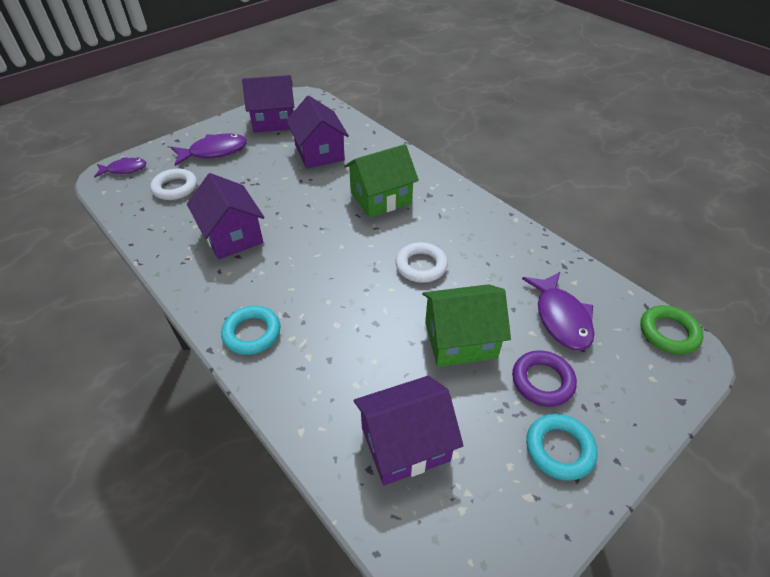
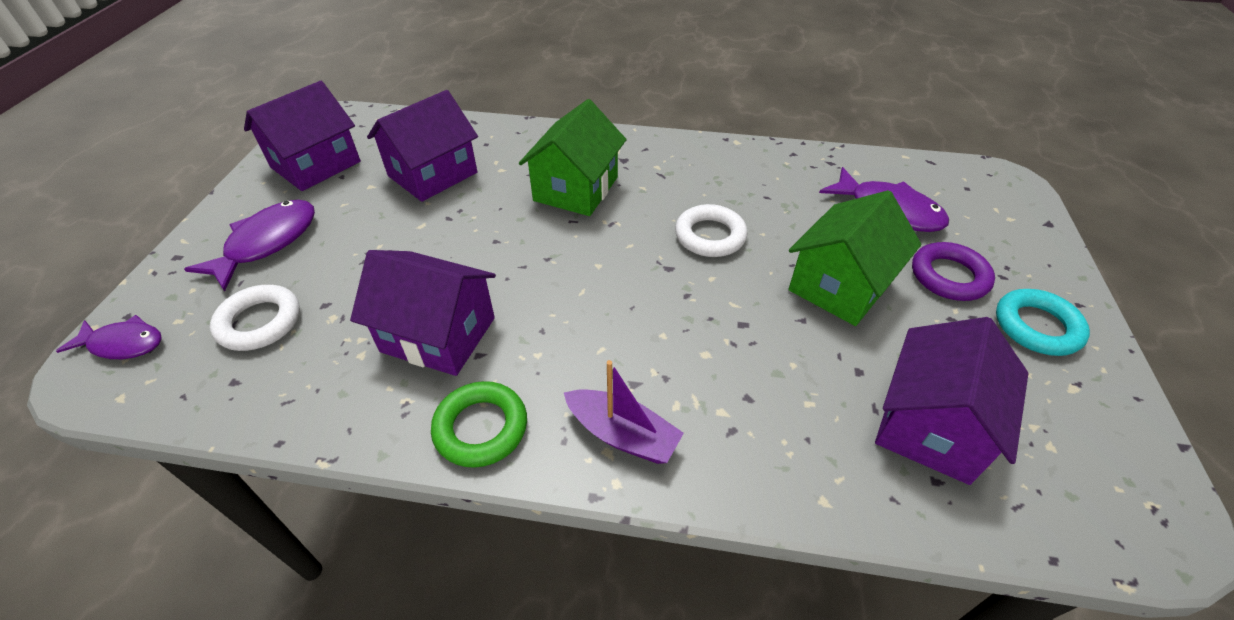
camera: 40 degrees left, 0 degrees up
(124, 169) = (123, 344): purple fish -> purple fish turned 60 degrees clockwise
(252, 333) = (622, 435): turquoise ring -> purple boat
(319, 152) = (432, 174): purple house -> purple house turned 75 degrees counterclockwise
(668, 333) = (972, 174): green ring -> green ring (481, 428)

